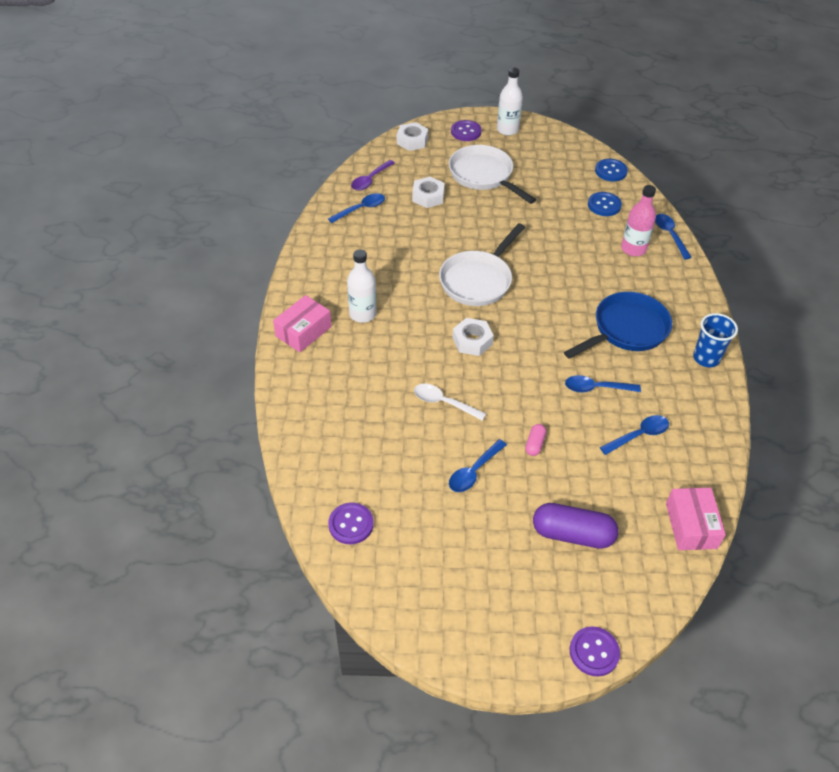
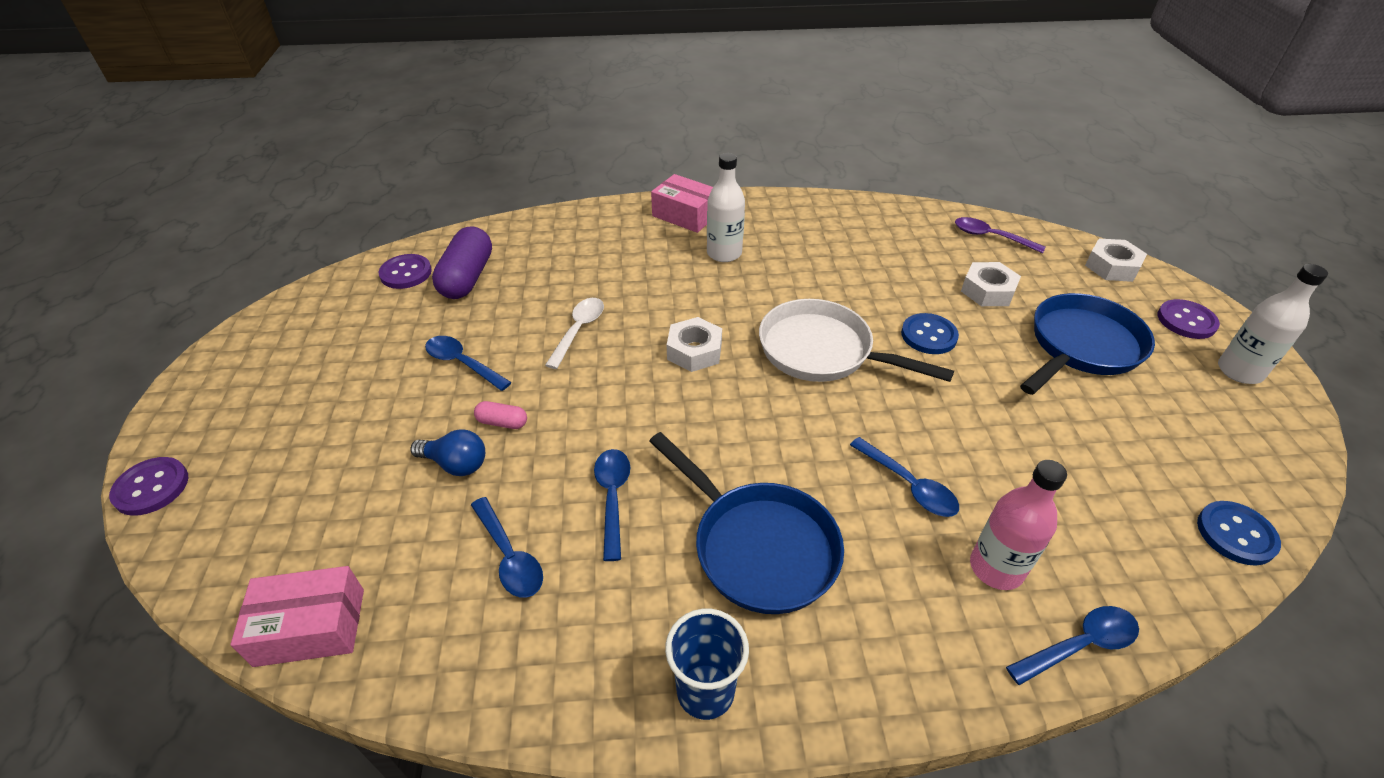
camera: 85 degrees right, 5 degrees down
(361, 209) = (923, 235): blue spoon -> blue spoon (909, 485)
(484, 176) = (1081, 347): white pan -> blue pan
(571, 467) = (456, 464): none -> blue light bulb
(572, 534) = (339, 465): purple capsule -> purple capsule (467, 278)
(604, 205) = (1109, 519): blue button -> blue button (928, 335)

